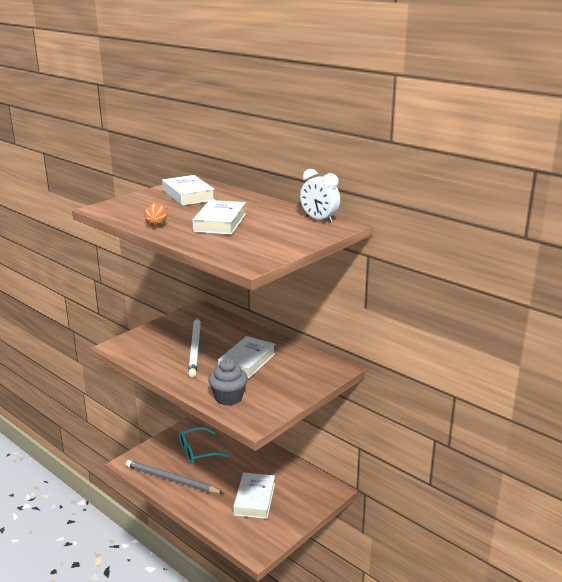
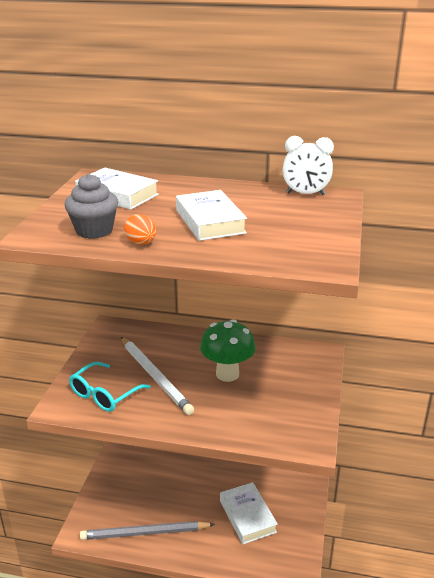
camera: 30 degrees left, 5 degrees up
(197, 451) = (145, 487): turquoise glasses -> turquoise glasses (104, 394)
(228, 398) = (254, 425): grey cupcake -> grey cupcake (94, 231)
(247, 361) = (227, 374): white book -> green mushroom

